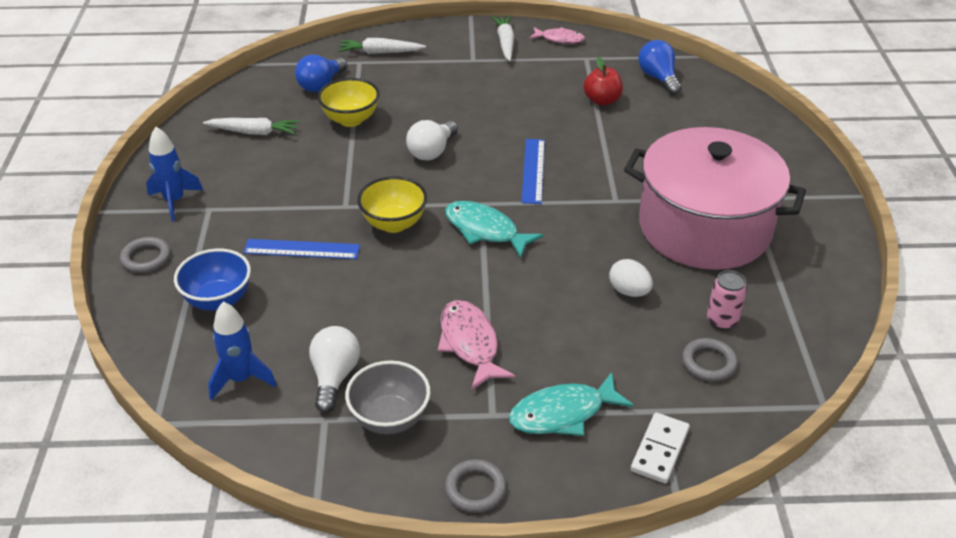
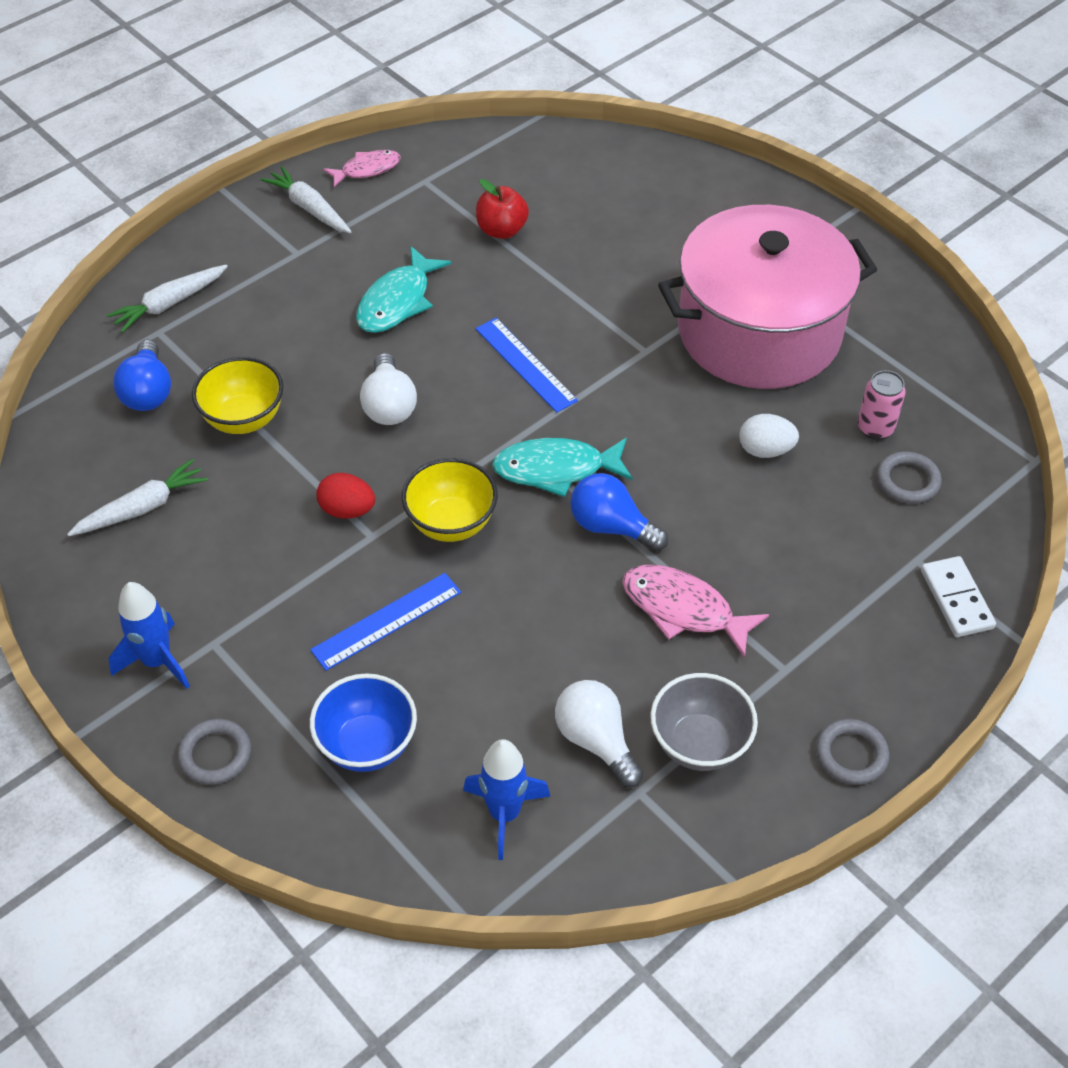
camera: 40 degrees left, 10 degrees up
(348, 187) = (347, 510): none -> red egg
(563, 413) = (843, 622): turquoise fish -> turquoise fish (397, 301)
(658, 78) = (530, 167): blue light bulb -> blue light bulb (611, 527)

